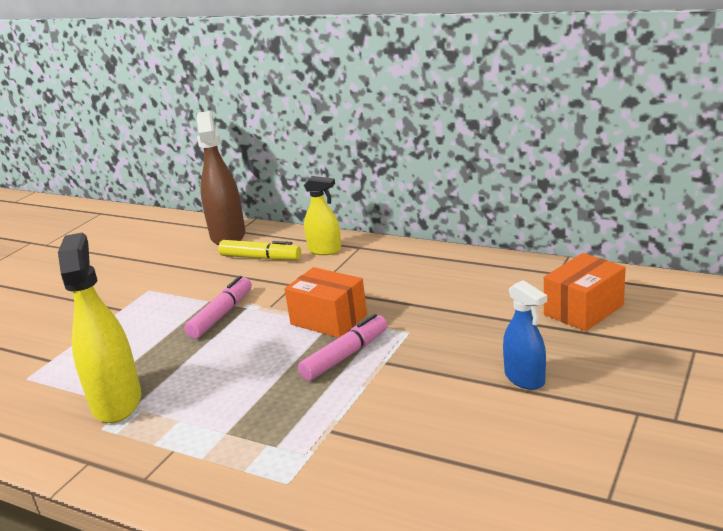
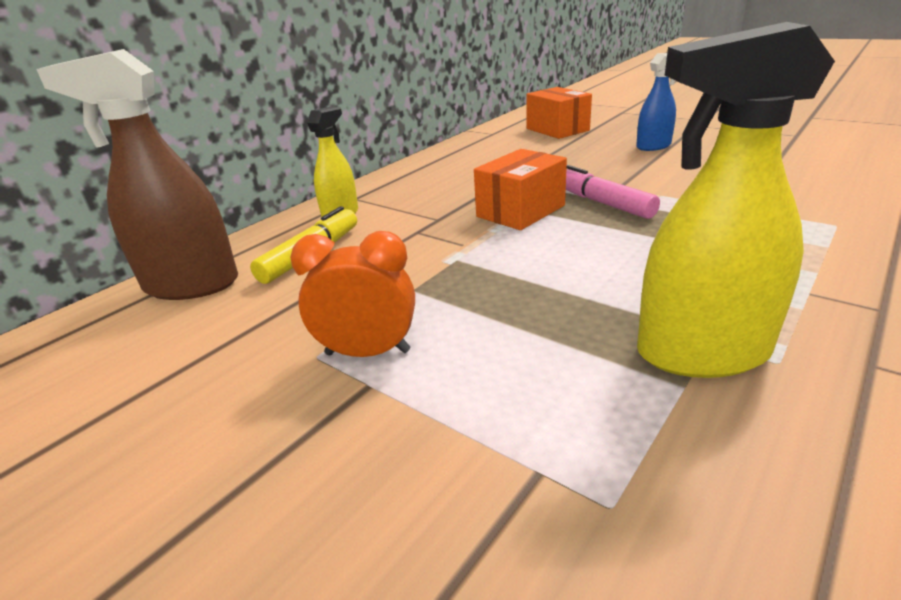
camera: 80 degrees left, 5 degrees up
(147, 302) = (368, 352): none -> orange clock
(221, 315) = (465, 277): pink marker -> none

